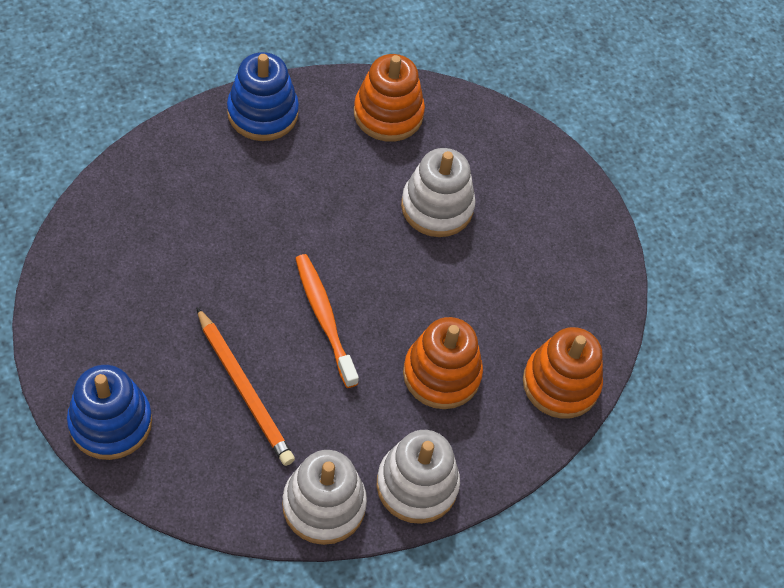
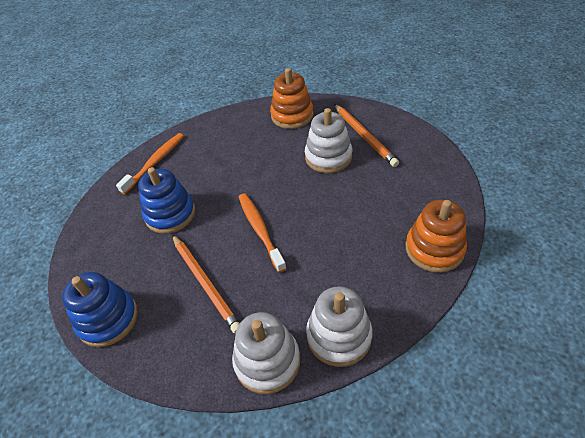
camera: 10 degrees right, 10 degrees down
(161, 170) = (155, 162): none -> orange toothbrush
(262, 113) = (217, 126): blue stacking toy -> blue stacking toy (170, 214)
(441, 374) = (346, 254): orange stacking toy -> none
(497, 177) = (364, 136): none -> orange pencil

